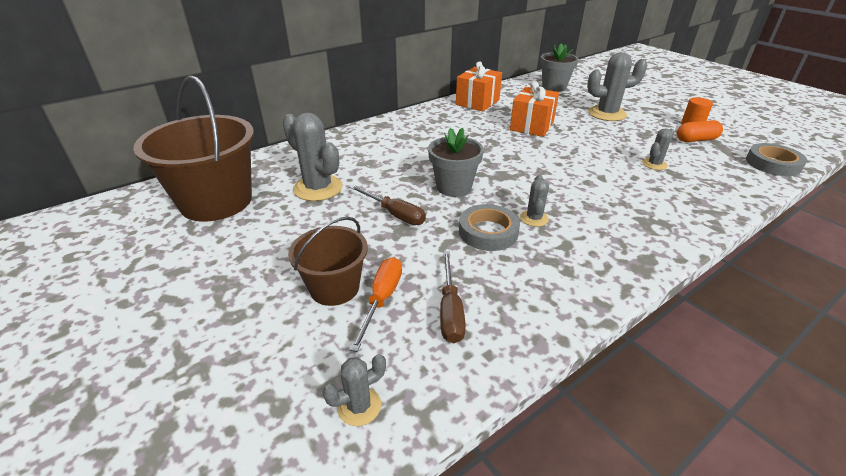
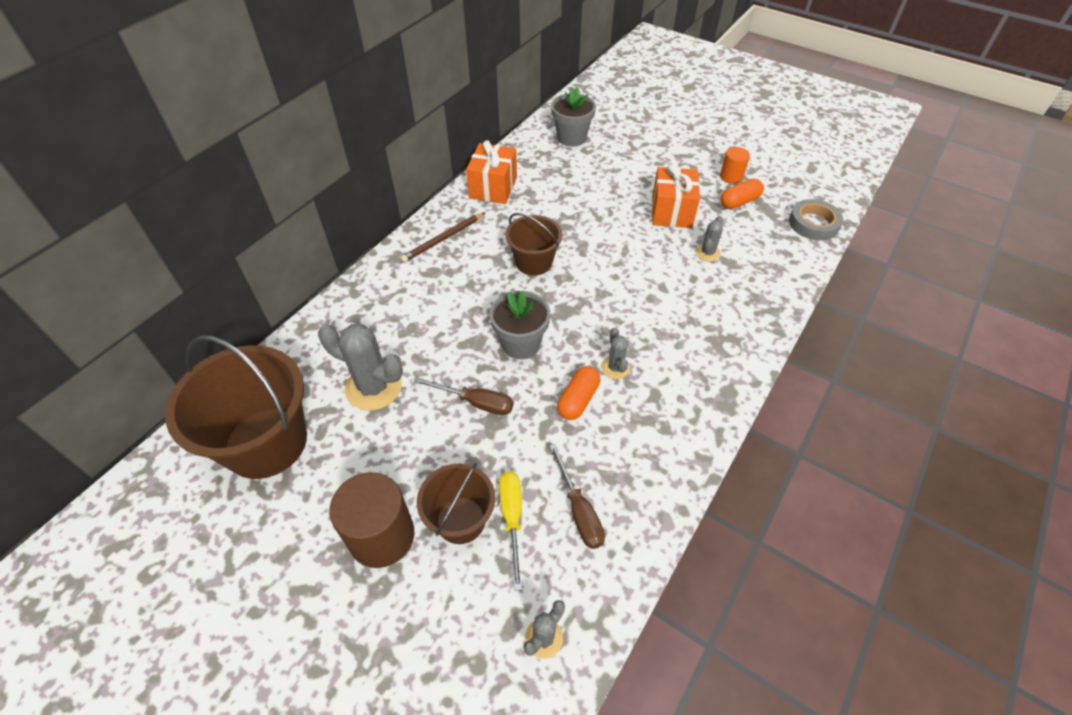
camera: 20 degrees left, 15 degrees up
(260, 280) = (382, 536): none -> brown cylinder
(382, 299) = (512, 518): orange screwdriver -> yellow screwdriver
(424, 121) = (443, 239): none -> brown pencil
(488, 232) = (578, 400): grey tape -> orange capsule
(490, 144) = (534, 262): none -> brown bucket
(531, 126) = (568, 218): orange gift -> orange gift (671, 212)
(607, 114) = (642, 177): grey cactus -> none

